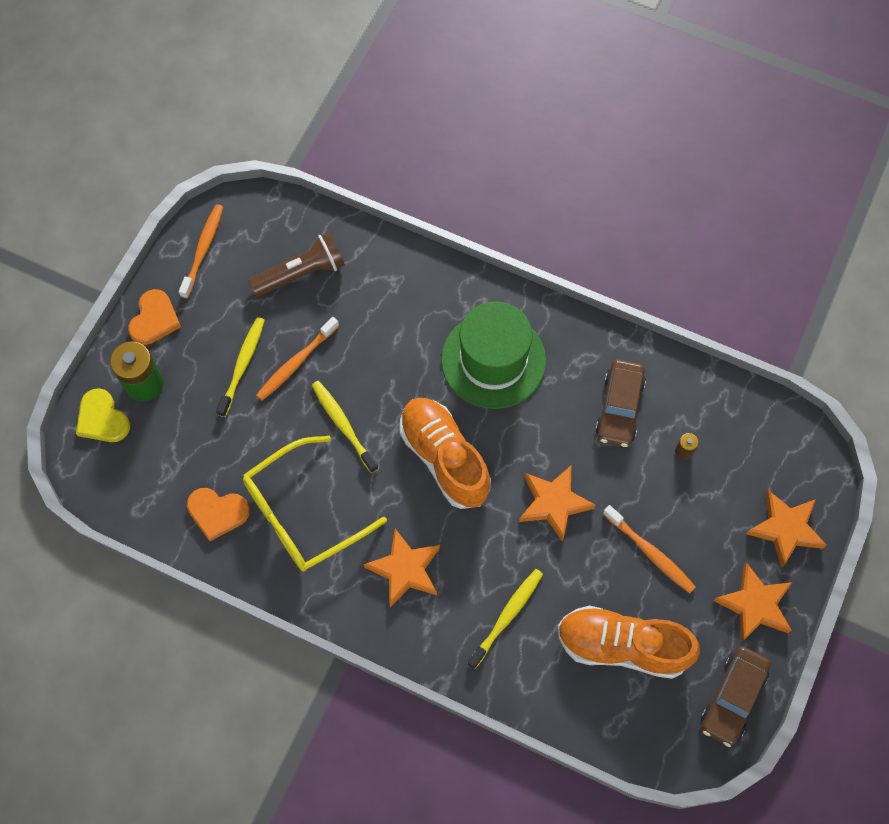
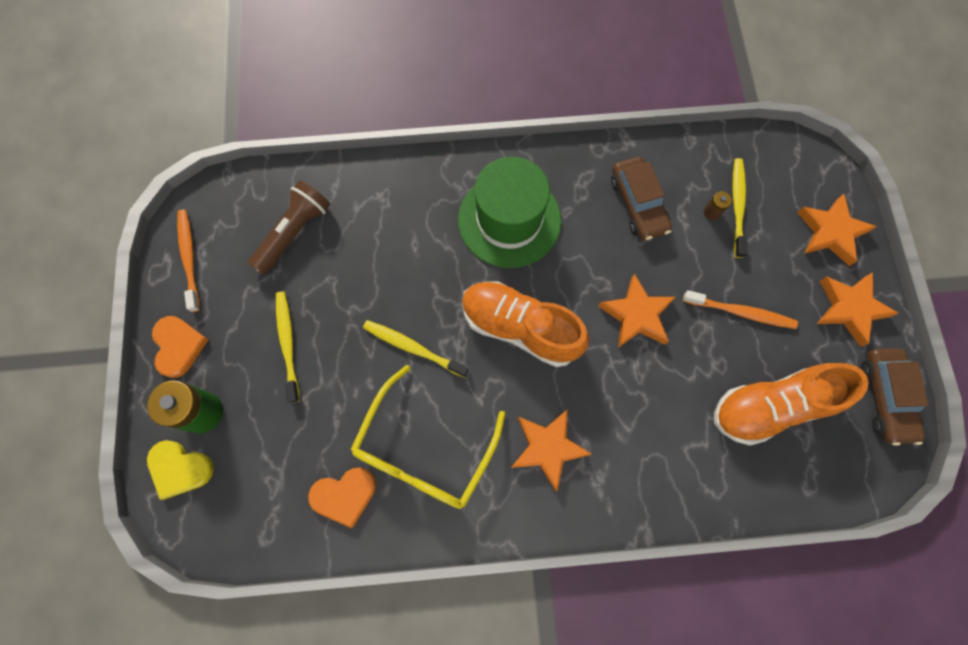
camera: 30 degrees left, 5 degrees up
(296, 362) = (337, 314): orange toothbrush -> none
(506, 617) = (661, 438): yellow toothbrush -> yellow toothbrush (737, 206)

